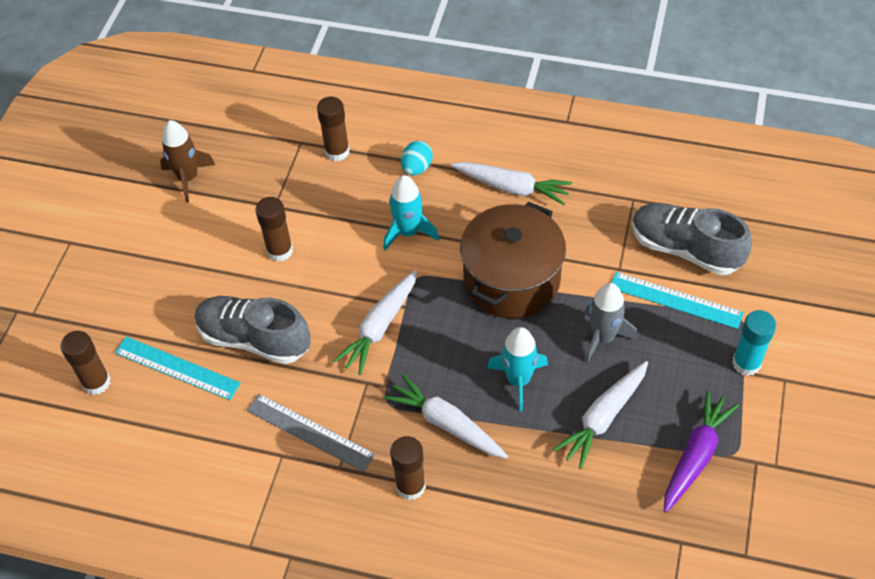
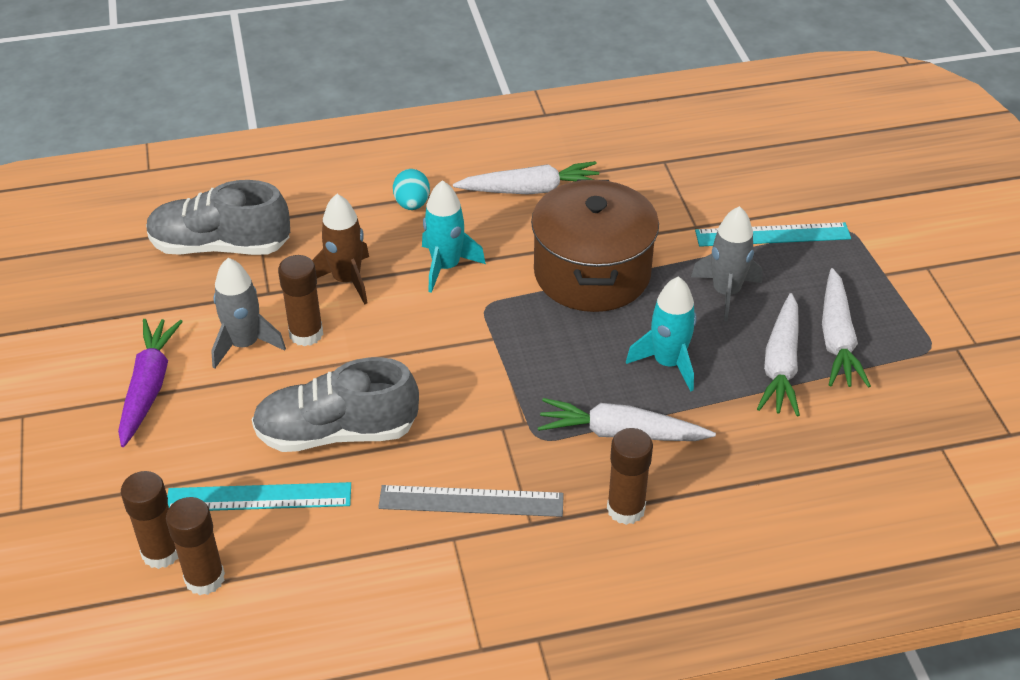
camera: 30 degrees left, 10 degrees down
(188, 178) = (139, 299): brown rocket -> brown rocket (346, 280)
(235, 243) = (245, 344): none -> grey rocket
(337, 151) = (308, 217): brown glue stick -> brown glue stick (205, 578)
(380, 327) = (478, 367): white carrot -> white carrot (837, 339)
(685, 249) = (748, 188): grey shoe -> grey shoe (220, 246)
(695, 456) = (896, 364): purple carrot -> purple carrot (149, 387)
(746, 363) = (881, 266): turquoise glue stick -> none

